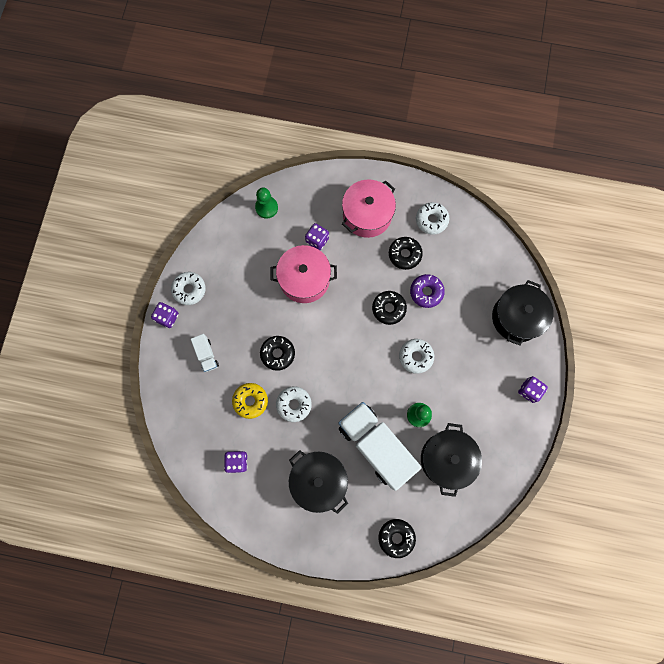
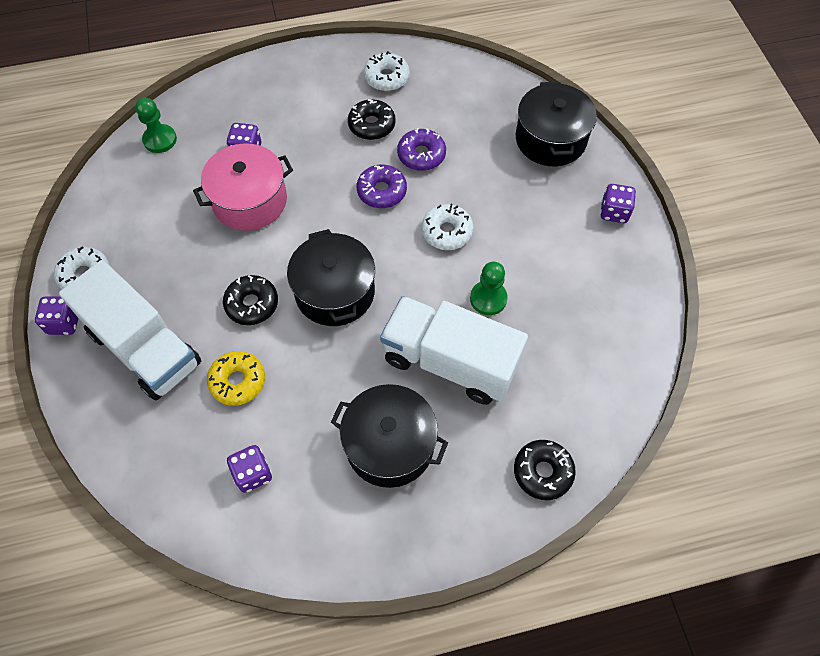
camera: 25 degrees left, 15 degrees down
(206, 355) = (144, 348): white truck -> white truck, size x2.31
(294, 404) = (305, 359): white donut -> none
(367, 215) = (301, 101): pink pot -> none
(388, 309) = (382, 191): black donut -> purple donut
(447, 459) = (556, 337): black pot -> black pot (335, 292)

